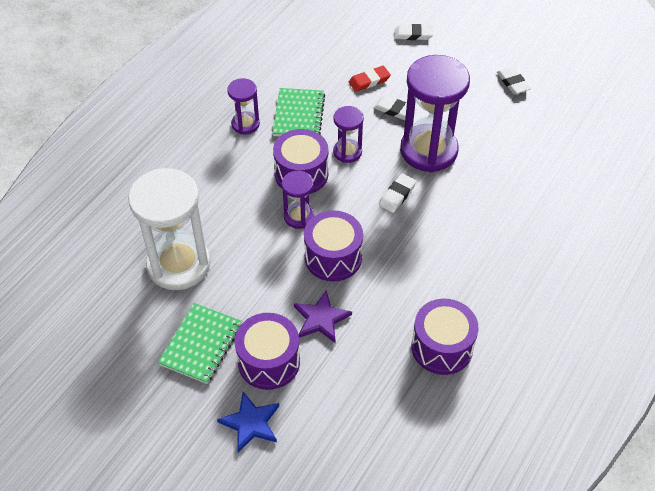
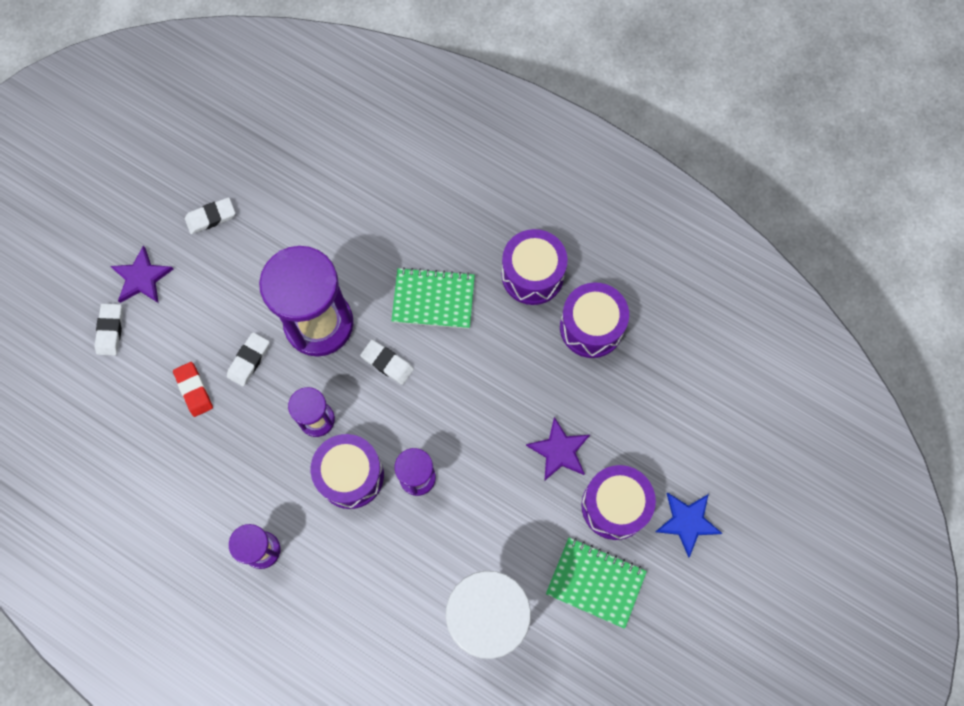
camera: 90 degrees left, 20 degrees up
(299, 115) = (250, 480): green notebook -> green notebook (433, 299)
(333, 257) = (477, 437): purple drum -> purple drum (532, 275)
(456, 48) = (142, 278): none -> purple star

